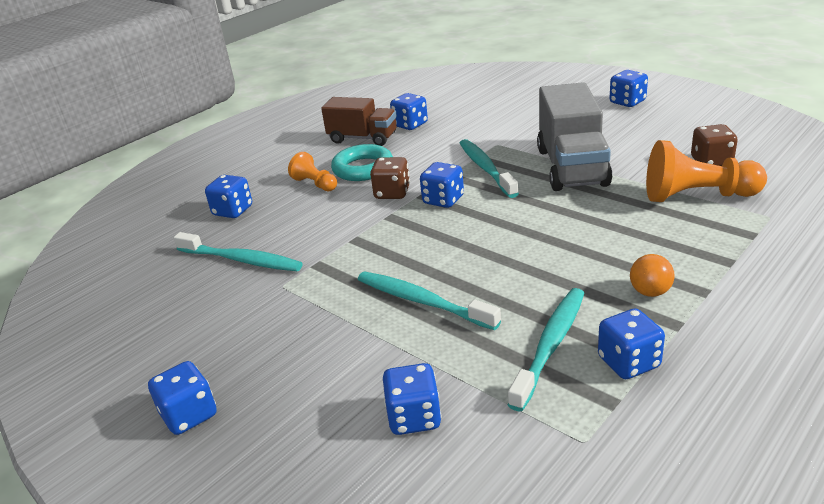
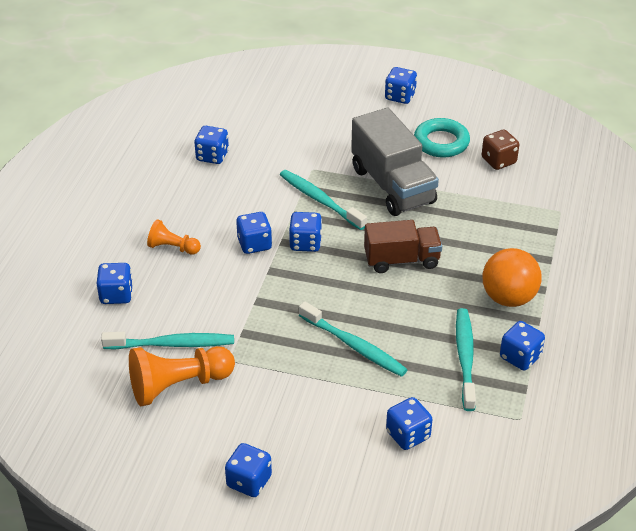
camera: 30 degrees left, 10 degrees up
(363, 138) = (176, 182): brown truck -> brown truck (401, 260)
(363, 168) = (205, 220): turquoise ring -> turquoise ring (441, 142)
(392, 193) = (254, 244): brown dice -> blue dice
(422, 301) = (354, 346): turquoise toothbrush -> turquoise toothbrush turned 150 degrees counterclockwise
(650, 292) = (508, 298): orange ball -> orange ball, size x1.87
(697, 196) = (502, 200): orange pawn -> orange pawn (178, 385)

